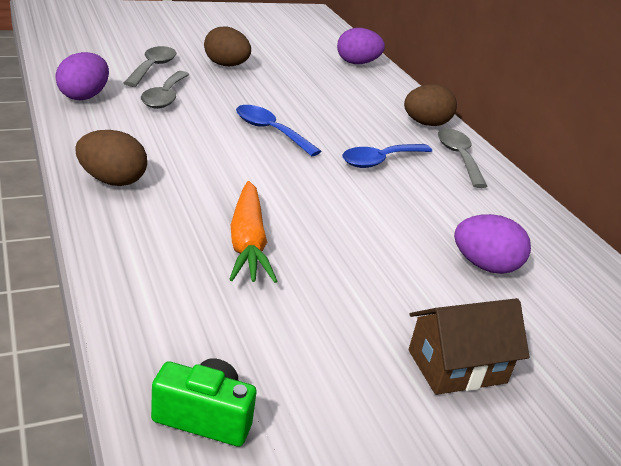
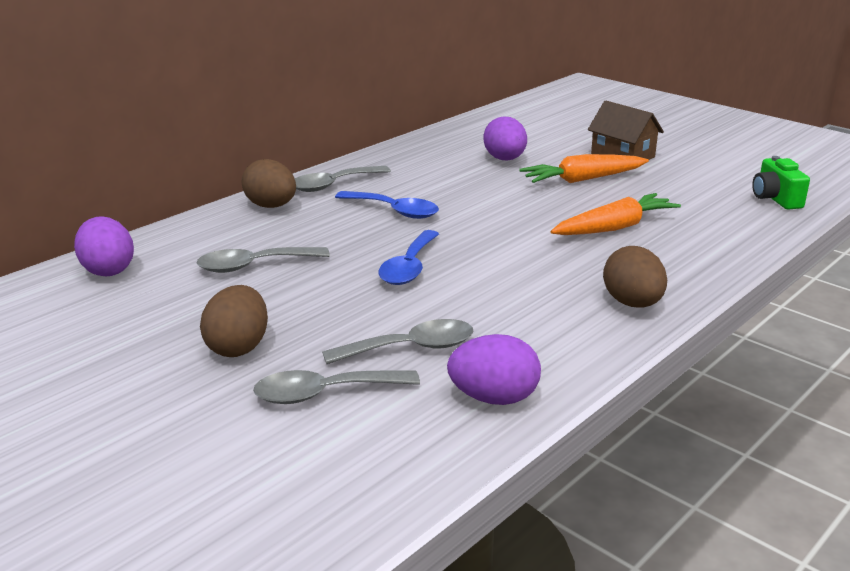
camera: 110 degrees left, 5 degrees down
(325, 93) = (254, 265): none -> grey spoon
(388, 288) = (582, 180): none -> orange carrot

